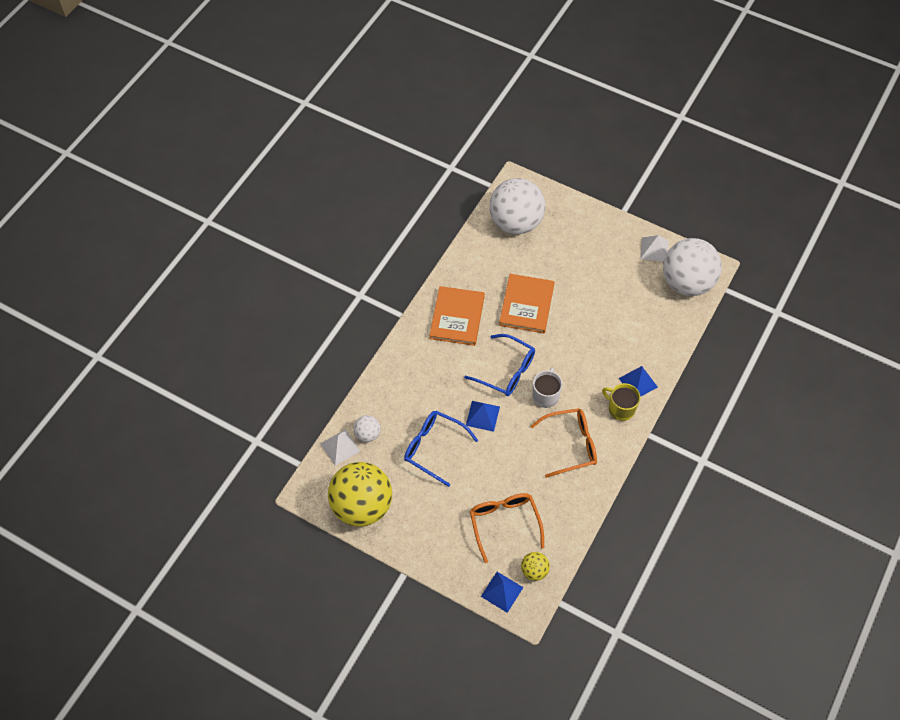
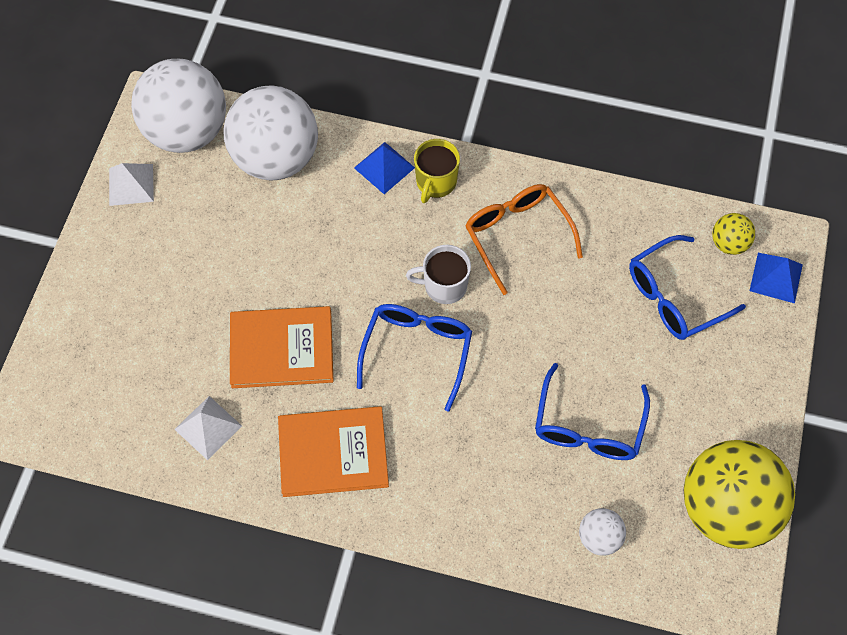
camera: 105 degrees left, 5 degrees up
(340, 447) = (638, 576): white pyramid -> white pyramid (208, 427)
(482, 416) = (508, 368): blue pyramid -> none
(504, 524) = (675, 296): orange glasses -> blue glasses
(516, 222) = (112, 403): white ball -> white ball (276, 158)

